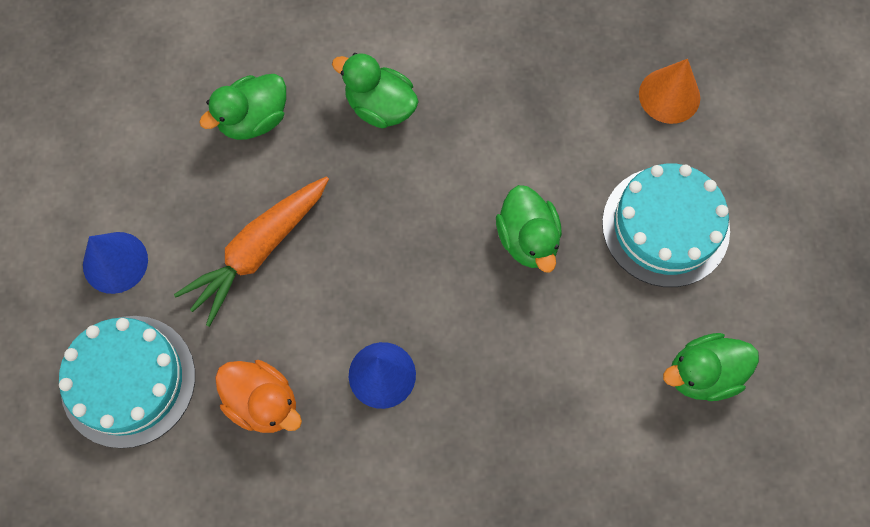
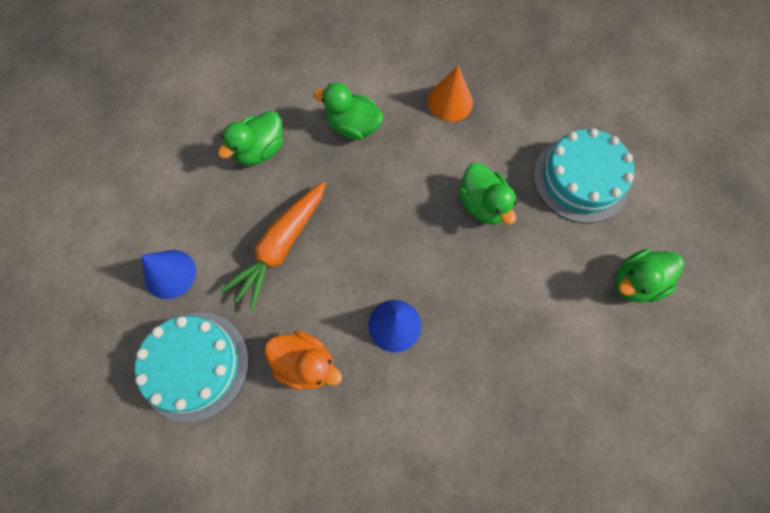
camera: 10 degrees left, 0 degrees up
(669, 95) = (560, 87): orange cone -> orange cone (450, 102)

